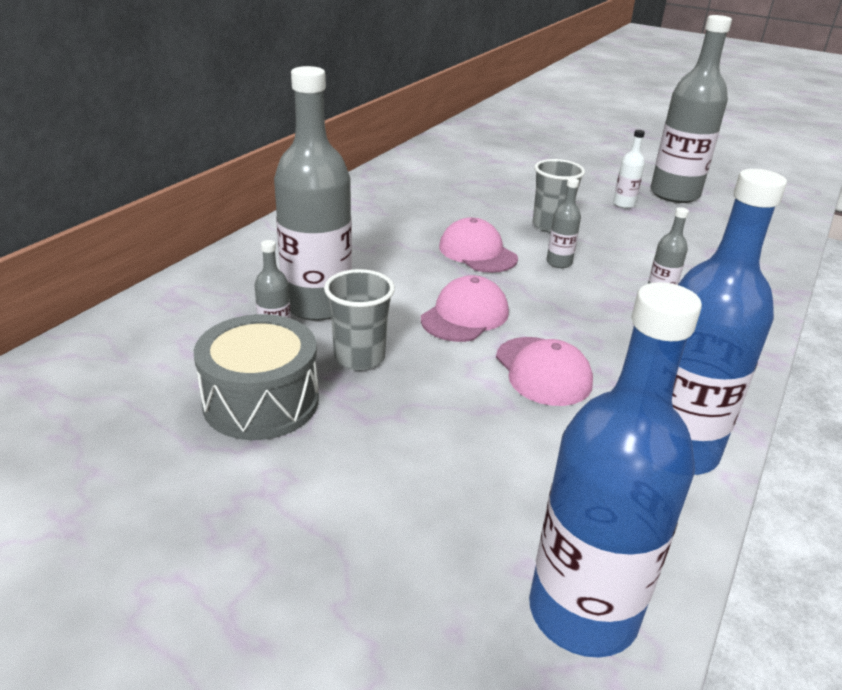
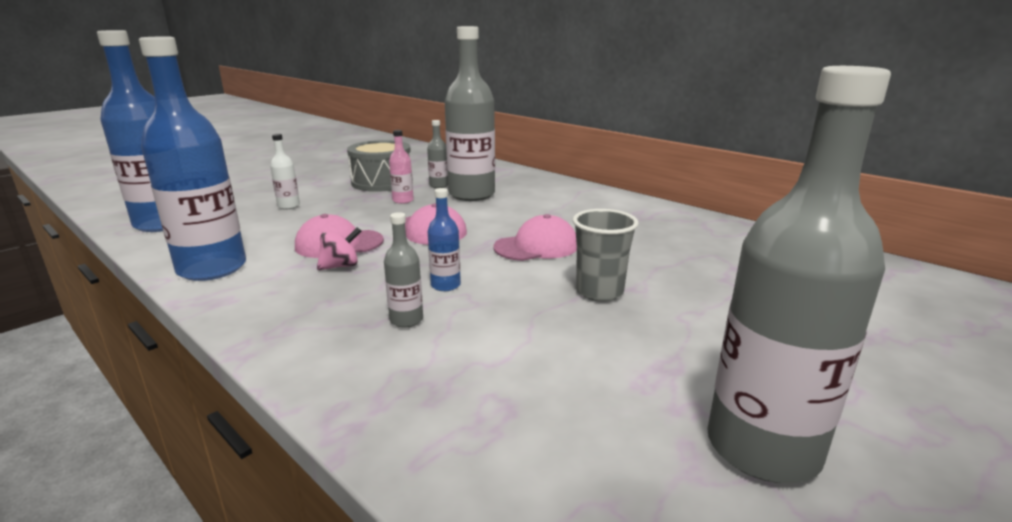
camera: 105 degrees right, 10 degrees down
(359, 358) = (403, 200): grey cup -> pink bottle
(559, 262) = (504, 280): grey bottle -> none
(590, 287) = (445, 285): none -> blue bottle
(597, 353) = (340, 266): none -> pink spinning top
(624, 204) = (686, 366): white bottle -> white bottle (289, 206)

